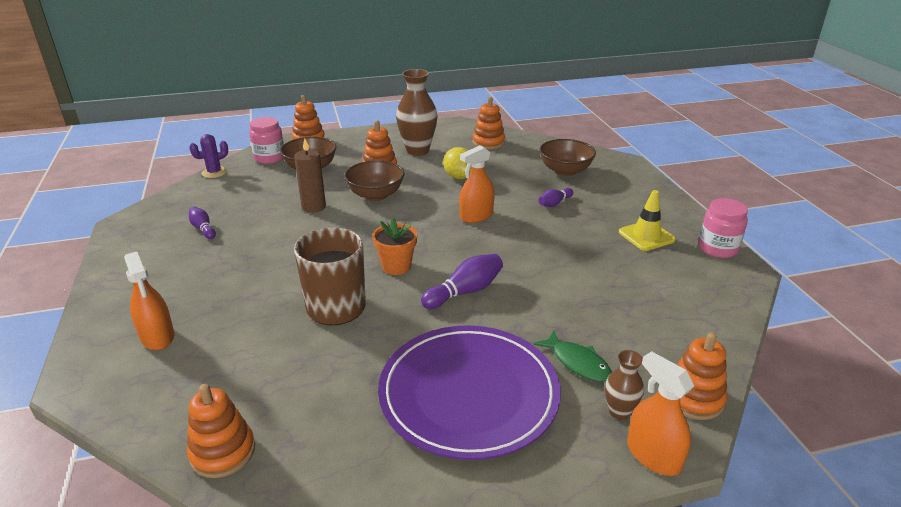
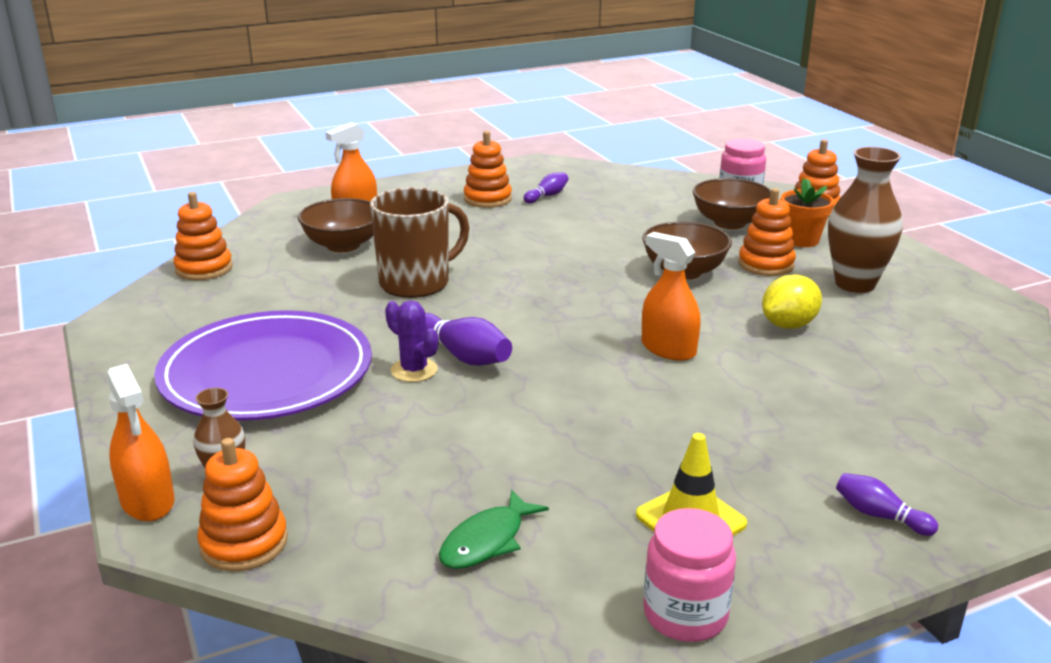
camera: 80 degrees right, 5 degrees down
(214, 172) = (677, 177): purple cactus -> purple cactus (414, 370)
(313, 207) = (627, 240): brown candle -> none
(396, 266) = (508, 306): orange flower pot -> orange flower pot (801, 240)
(488, 142) = (951, 341): orange stacking toy -> orange stacking toy (487, 199)
(554, 203) = (756, 417): purple bowling pin -> purple bowling pin (879, 515)
(565, 171) = (900, 425): brown bowl -> brown bowl (343, 245)
(577, 363) = (321, 445): green fish -> green fish (487, 541)
(653, 455) = (147, 501): orange spray bottle -> orange spray bottle turned 105 degrees clockwise

